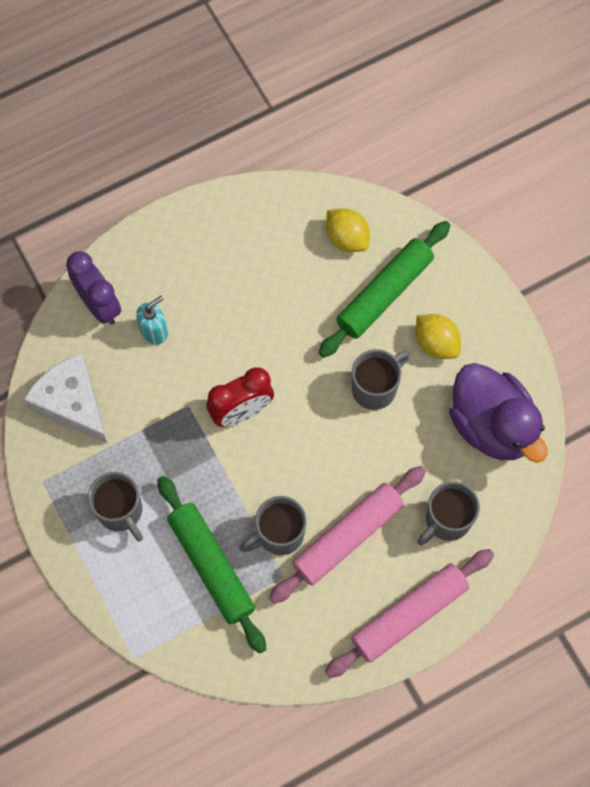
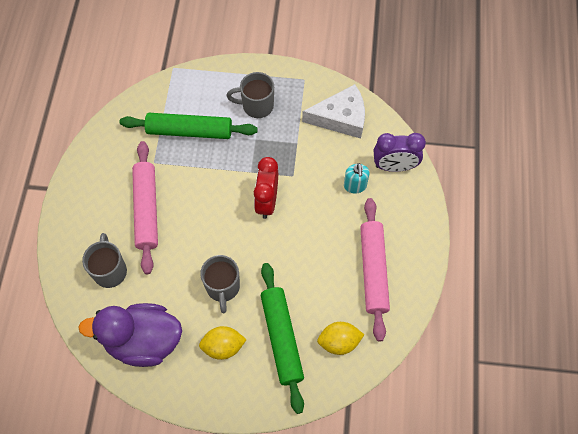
camera: 125 degrees right, 5 degrees down
(279, 534) = (178, 175): grey mug -> none
(409, 615) = (77, 212): pink rolling pin -> pink rolling pin (373, 271)

